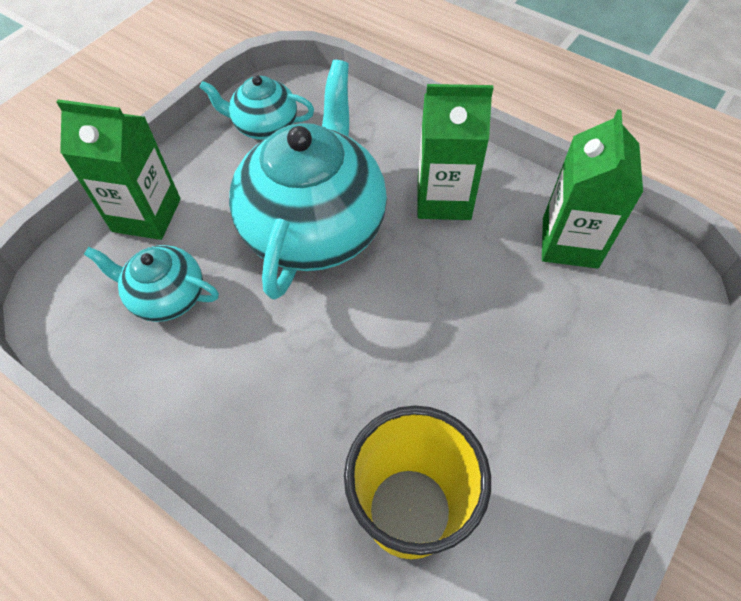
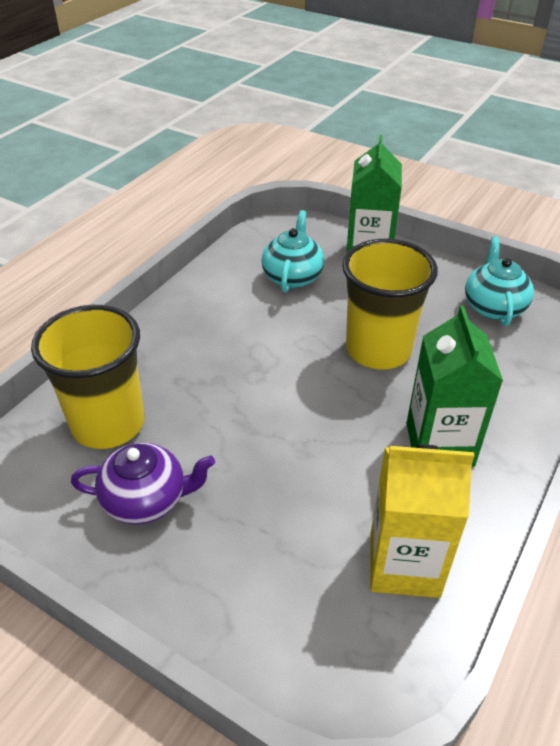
camera: 85 degrees right, 15 degrees down
(314, 227) = (378, 350): turquoise teapot -> yellow cup
(519, 456) = (146, 500): none -> purple teapot
(569, 242) = (404, 564): green carton -> yellow carton

